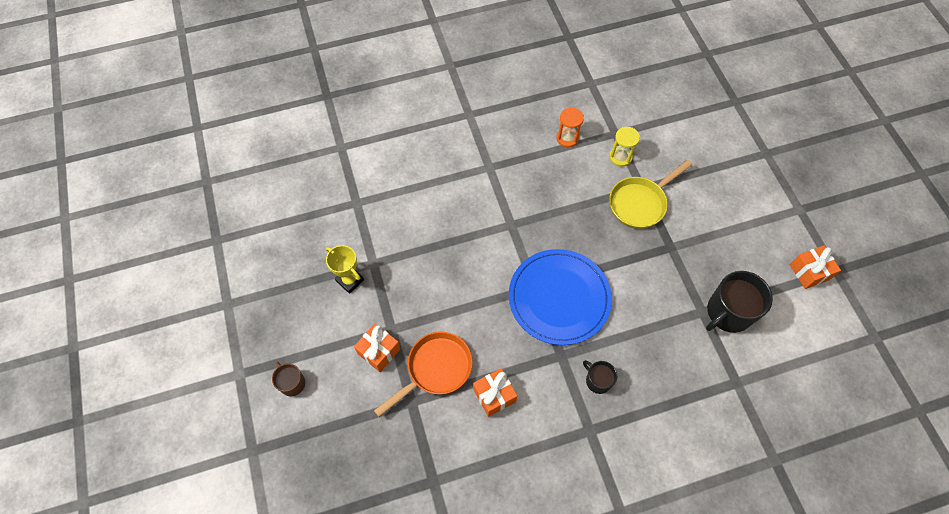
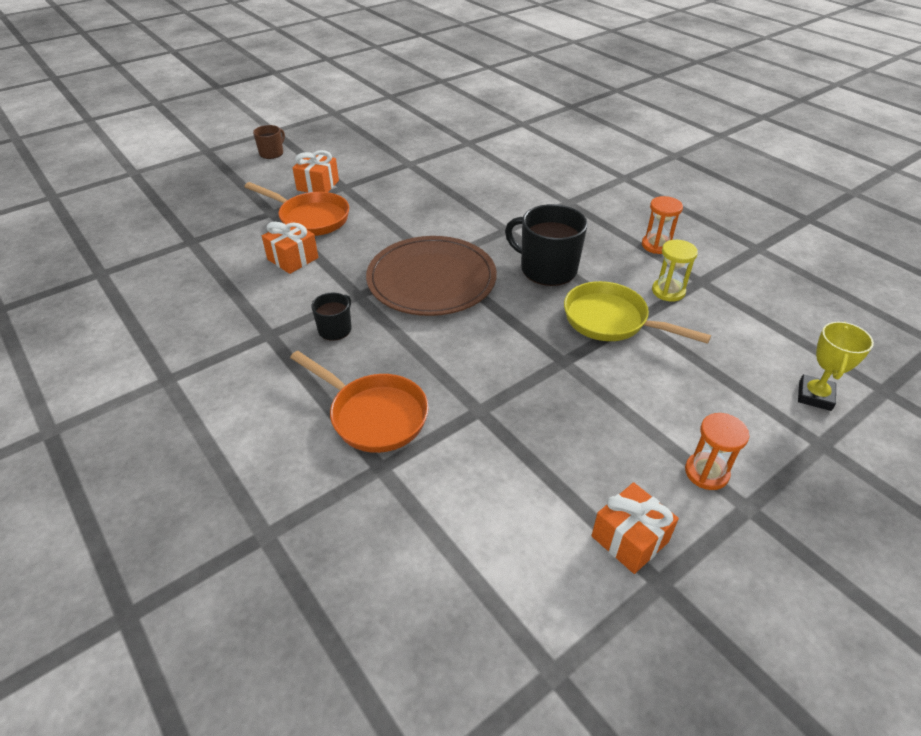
camera: 70 degrees right, 20 degrees down
(350, 280) = (384, 156): yellow trophy -> yellow trophy (815, 396)
(559, 298) = (431, 280): blue plate -> brown plate
(692, 376) = (373, 415): none -> orange pan
(728, 312) = (492, 439): black mug -> black mug (547, 269)
(774, 215) = (706, 472): none -> orange hourglass

